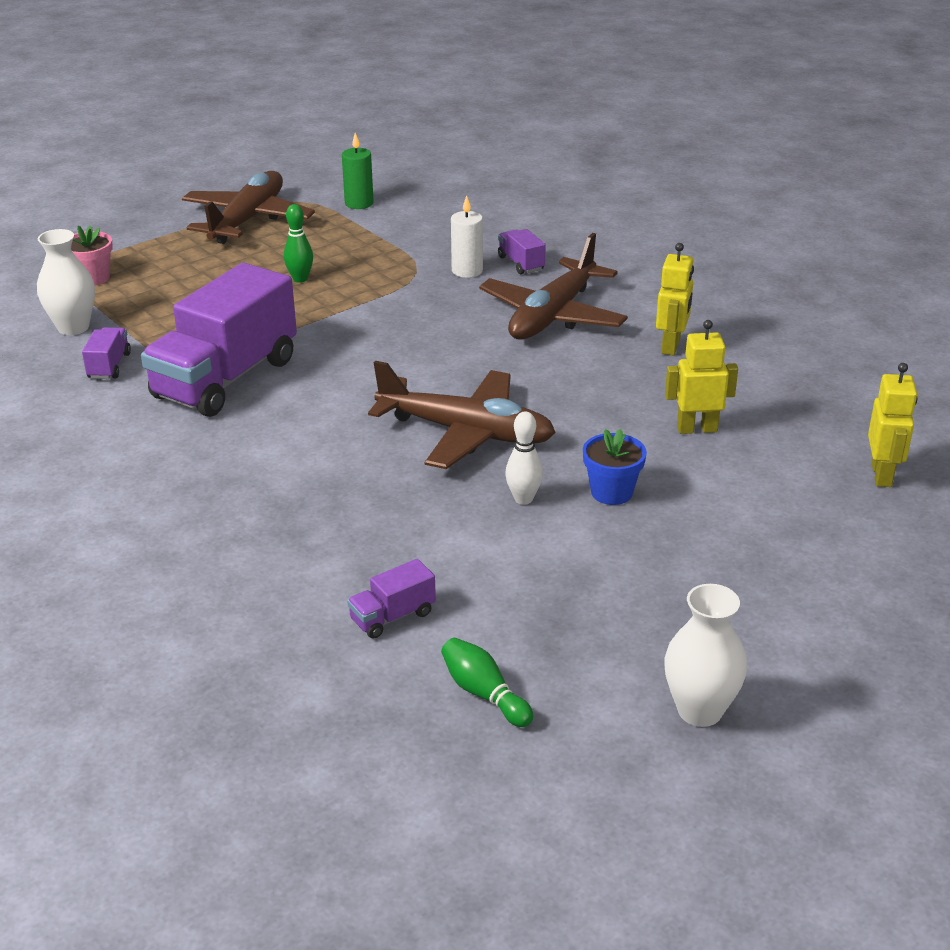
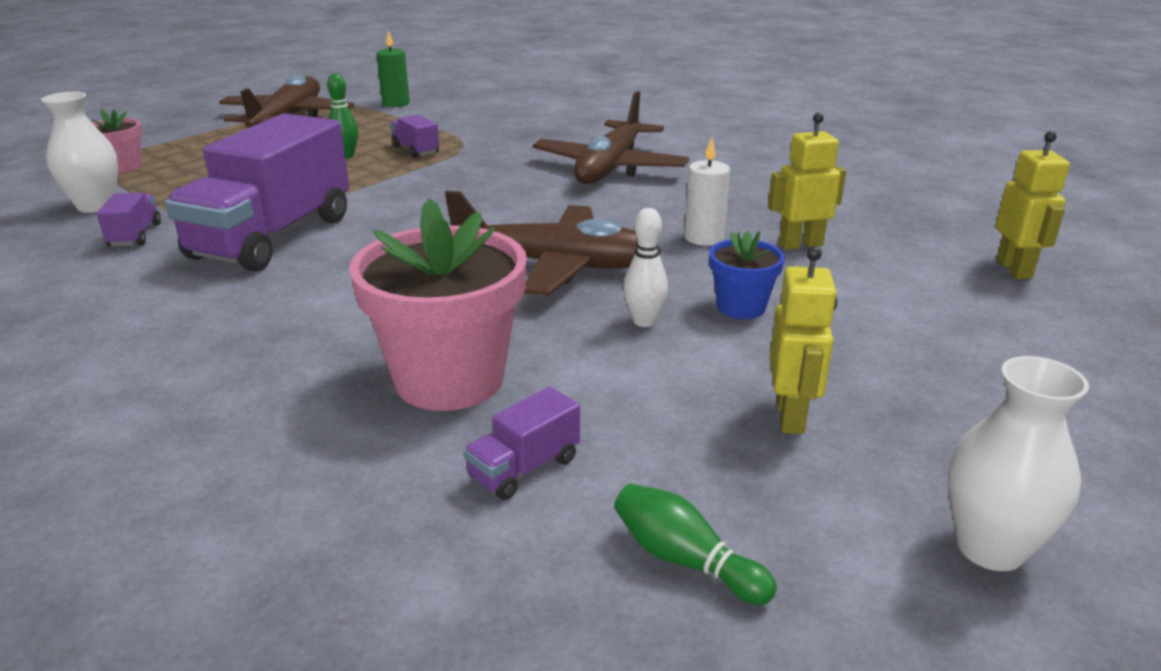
camera: 10 degrees left, 5 degrees down
(353, 538) = (449, 379): none -> pink flower pot
(467, 271) = (513, 141): white candle -> white candle (704, 238)
(521, 263) = (564, 134): purple truck -> purple truck (416, 150)
(671, 346) = (737, 183): yellow robot -> yellow robot (791, 417)

